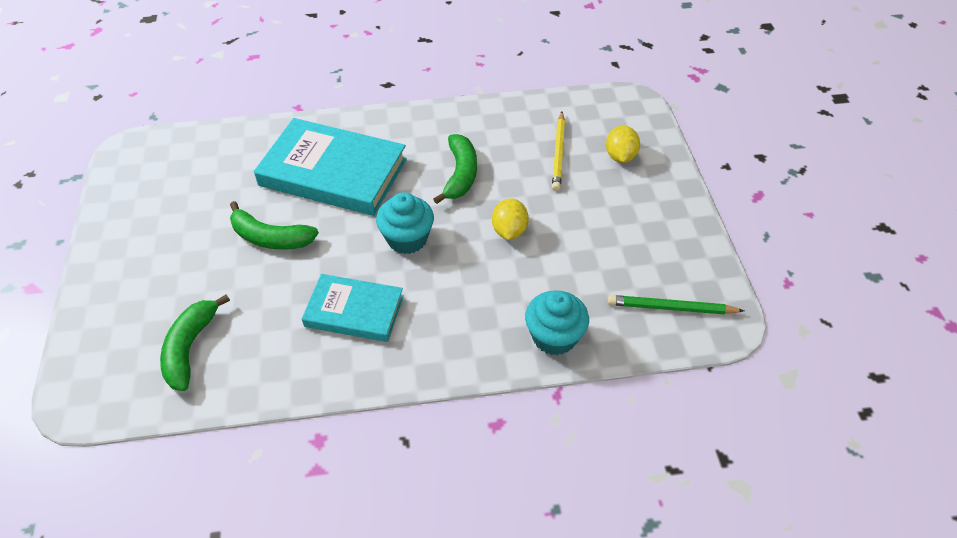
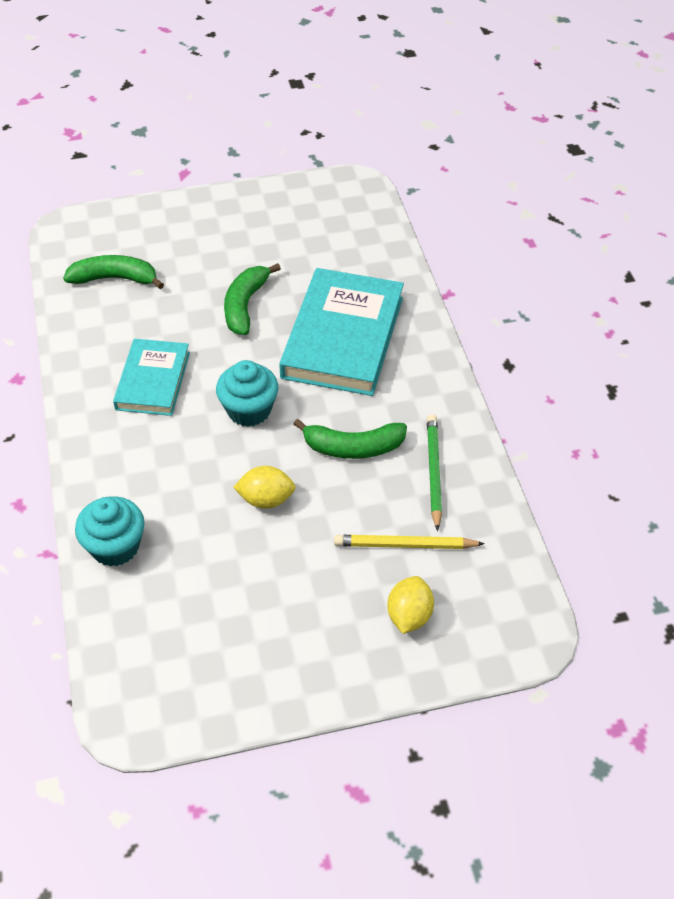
camera: 85 degrees right, 0 degrees up
(620, 156) = (409, 615): yellow lemon -> yellow lemon turned 75 degrees counterclockwise
(671, 308) = (152, 663): green pencil -> green pencil (433, 472)

